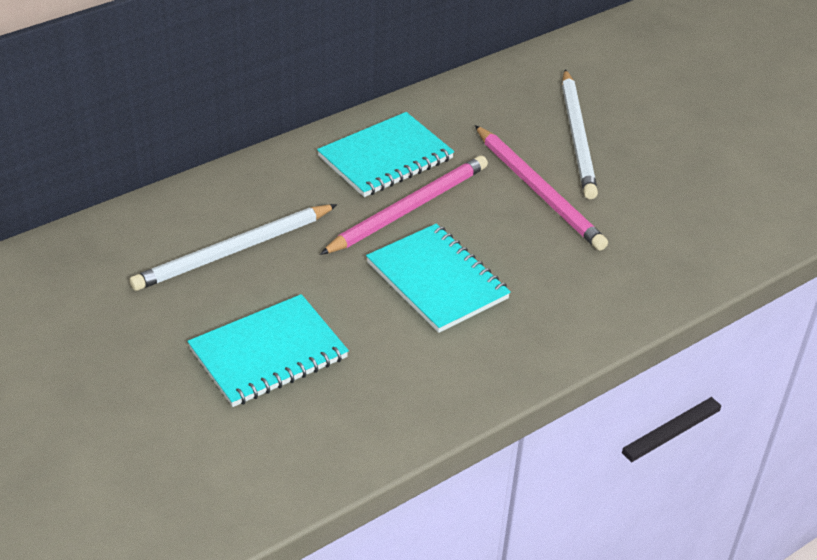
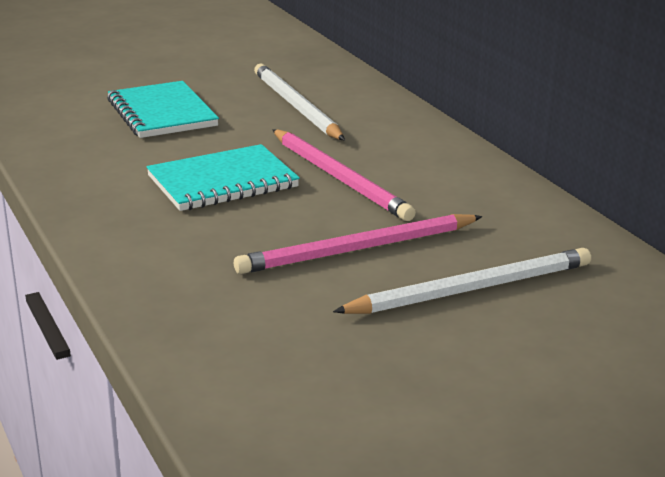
camera: 100 degrees right, 15 degrees down
(386, 158) = (428, 174): turquoise notebook -> none
(577, 137) = (470, 289): white pencil -> white pencil turned 150 degrees clockwise

